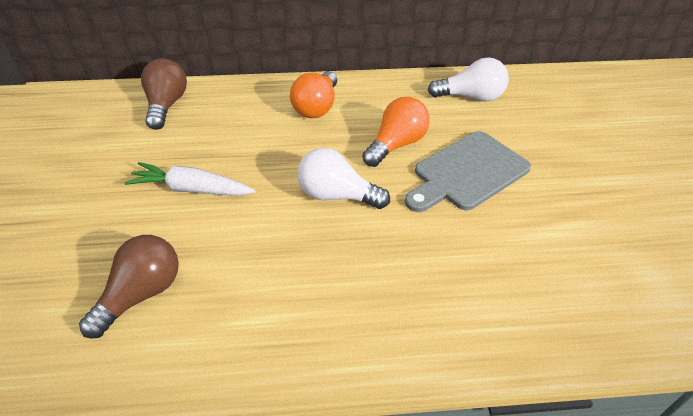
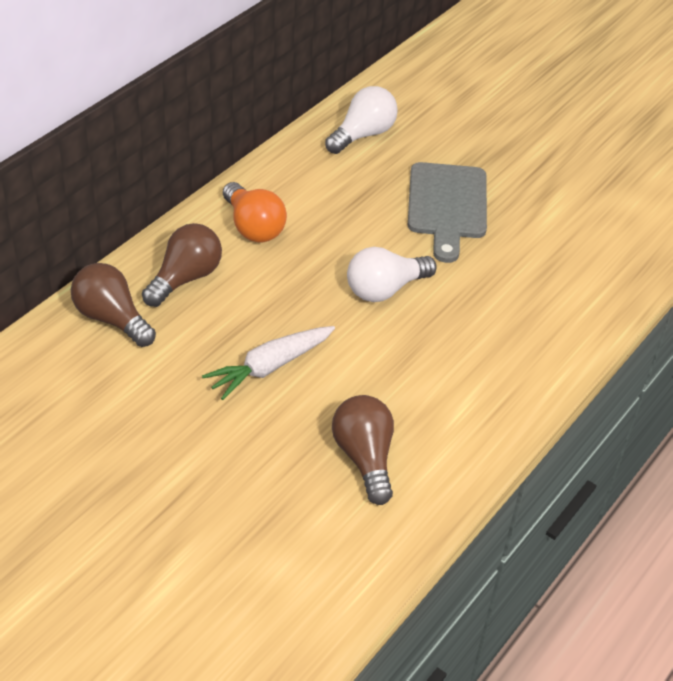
camera: 50 degrees left, 0 degrees up
(235, 110) = (185, 278): none -> brown light bulb
(396, 144) = (367, 217): orange light bulb -> none

